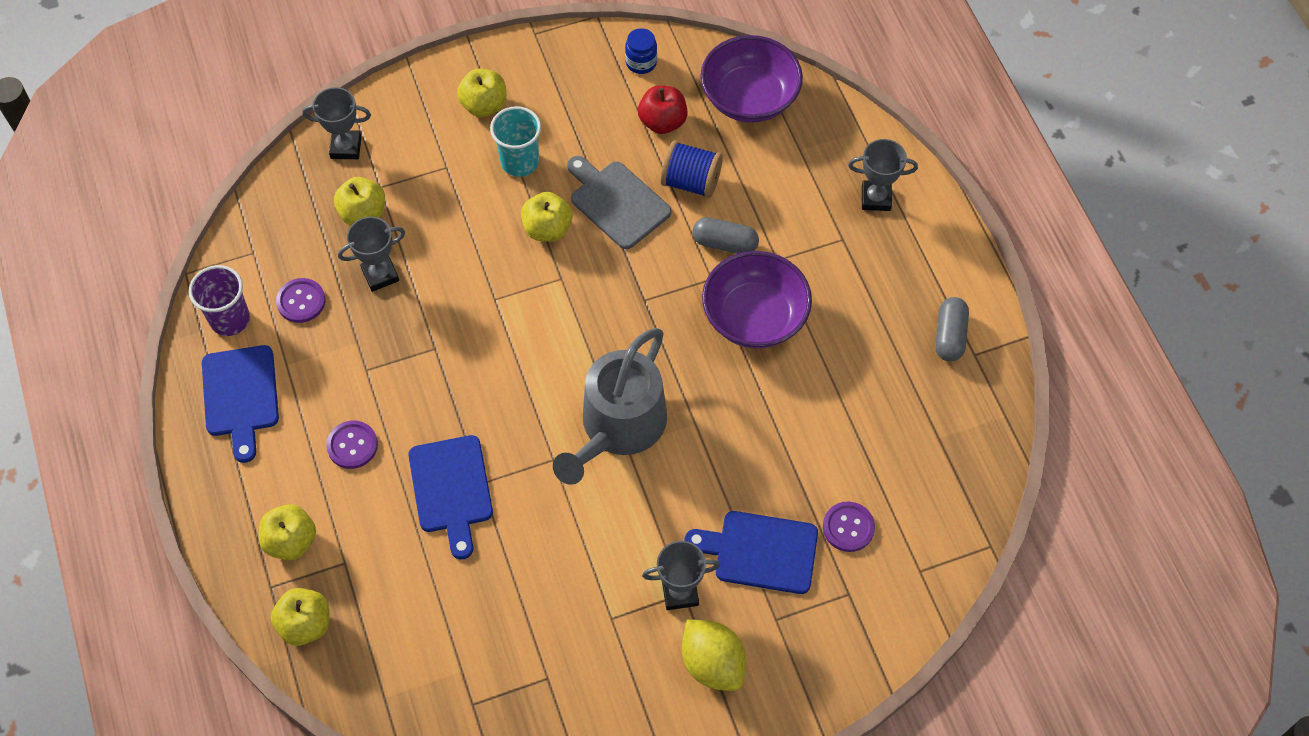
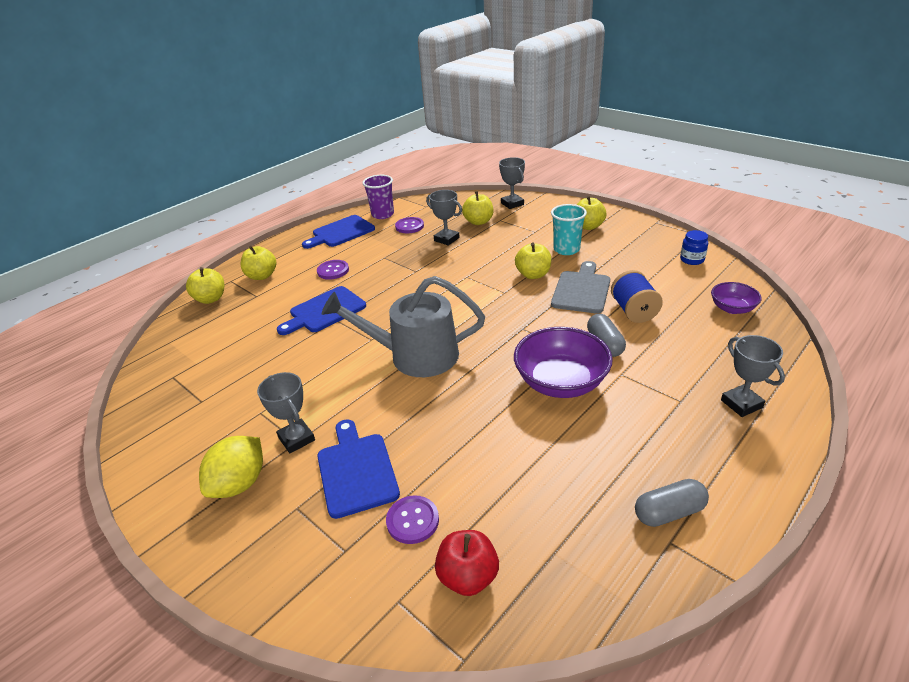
camera: 65 degrees right, 25 degrees down
(662, 122) = (662, 283): red apple -> red apple (468, 577)
(749, 98) = (732, 308): purple bowl -> purple bowl, size x0.55

